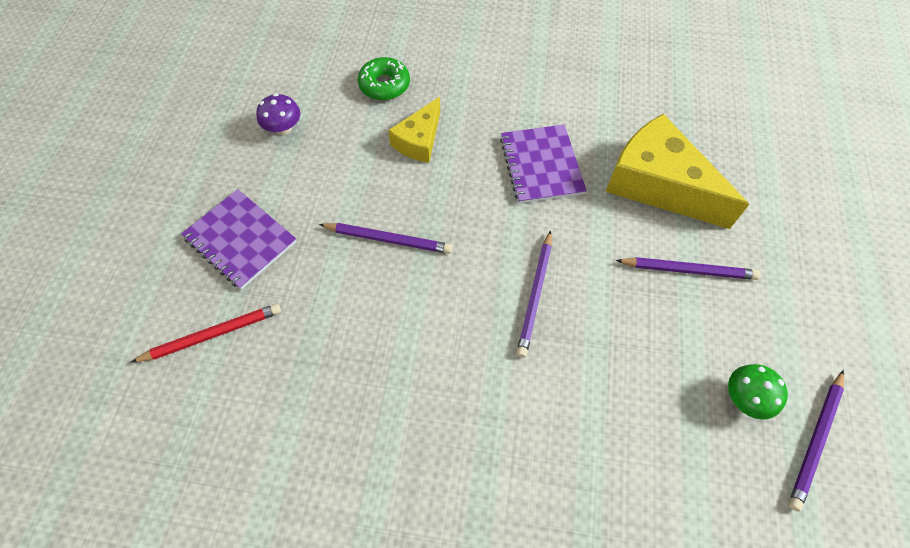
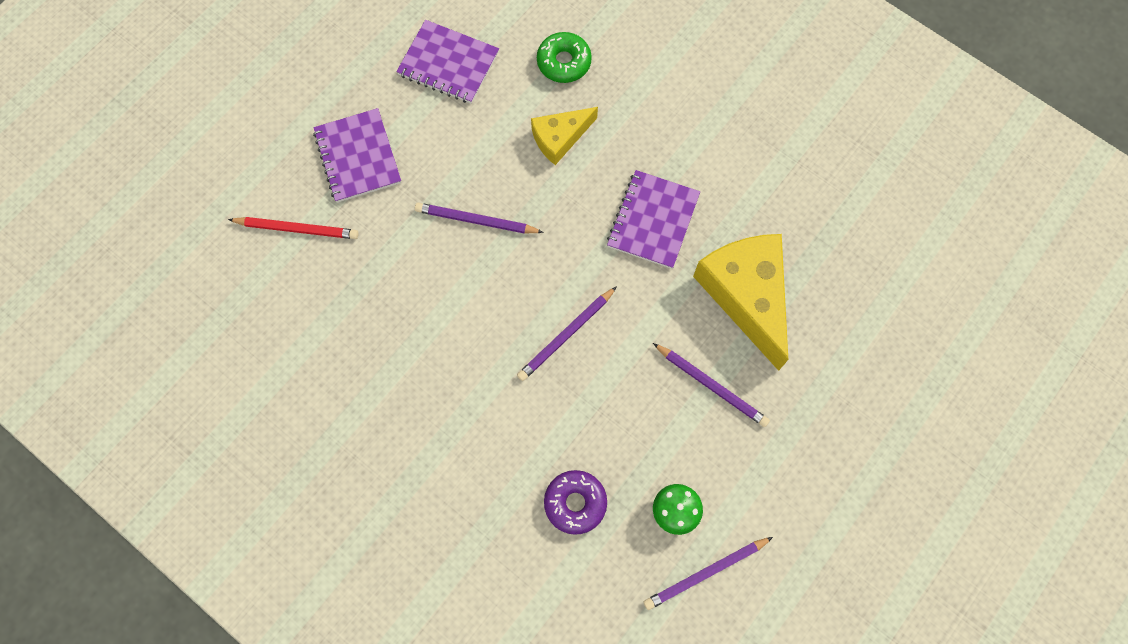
camera: 30 degrees right, 10 degrees up
(283, 128) = (448, 64): purple mushroom -> purple notebook
(388, 239) = (476, 220): purple pencil -> purple pencil turned 150 degrees clockwise
(653, 446) = (575, 503): none -> purple donut

